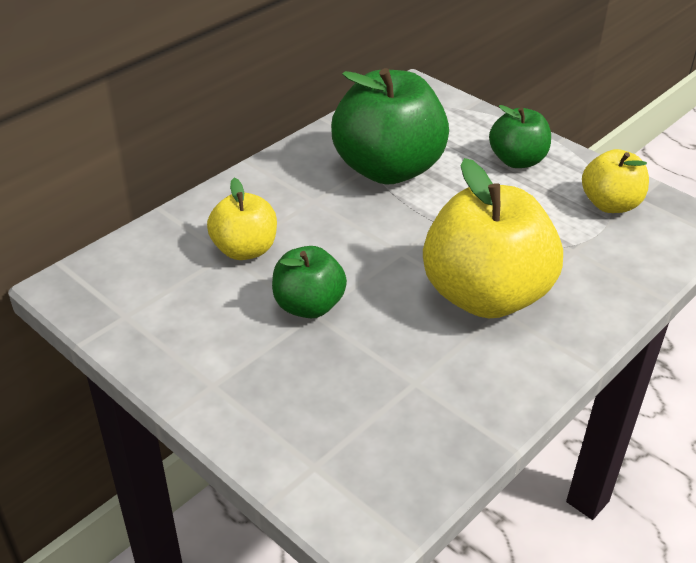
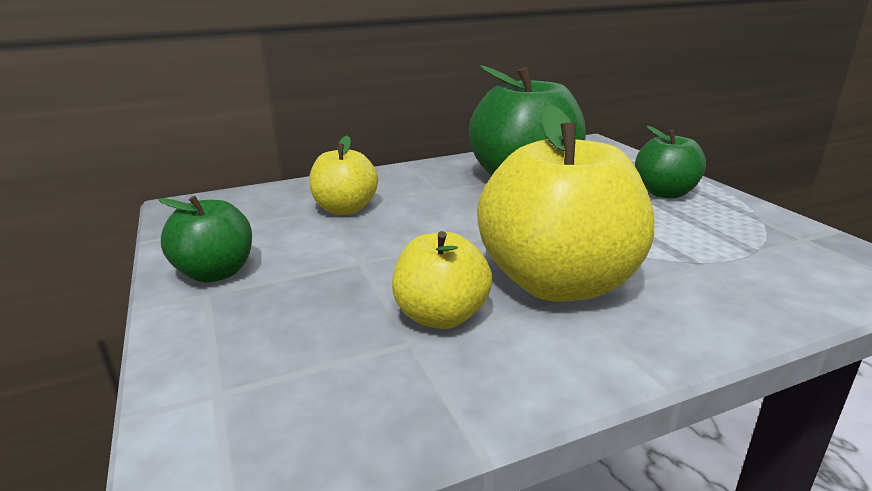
camera: 25 degrees right, 15 degrees down
(308, 306) = (361, 255): green apple -> green apple (216, 273)
(610, 204) = (764, 238): yellow apple -> yellow apple (441, 316)

